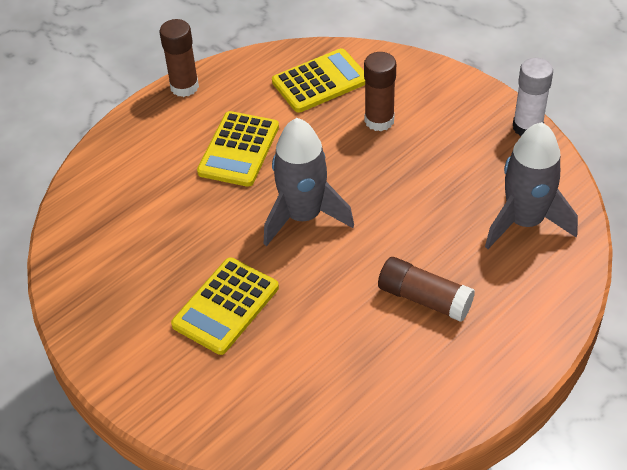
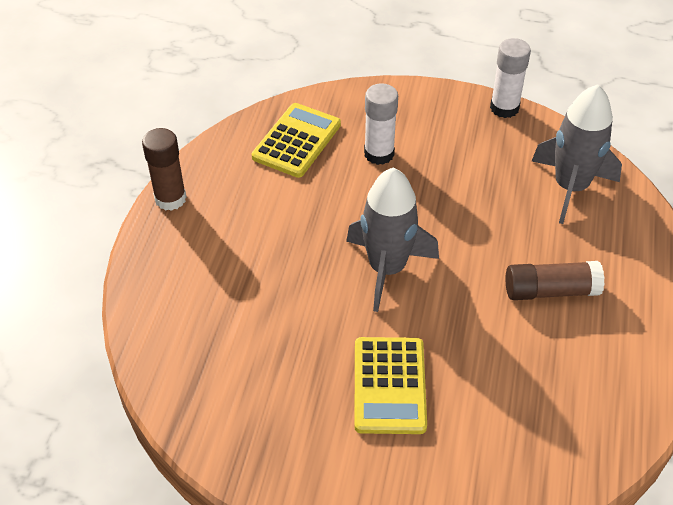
camera: 35 degrees left, 0 degrees up
(238, 149) = (275, 235): yellow calculator -> none
(379, 120) = (379, 154): brown glue stick -> white glue stick

